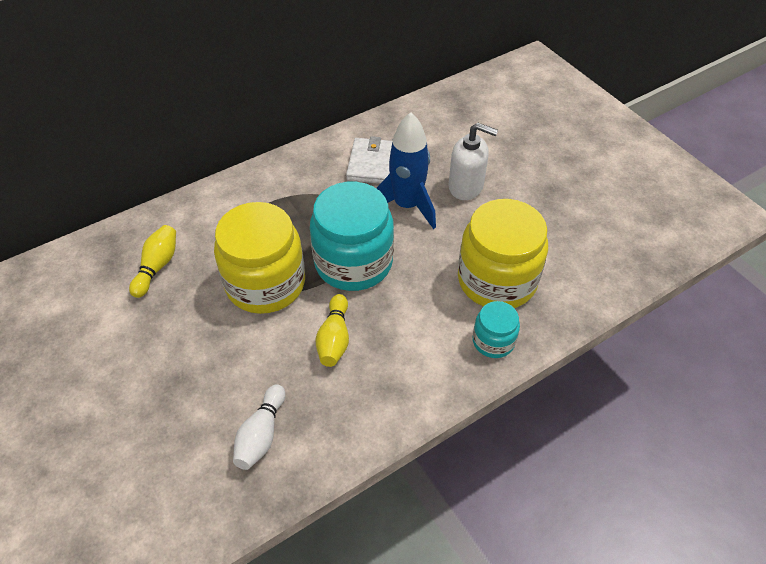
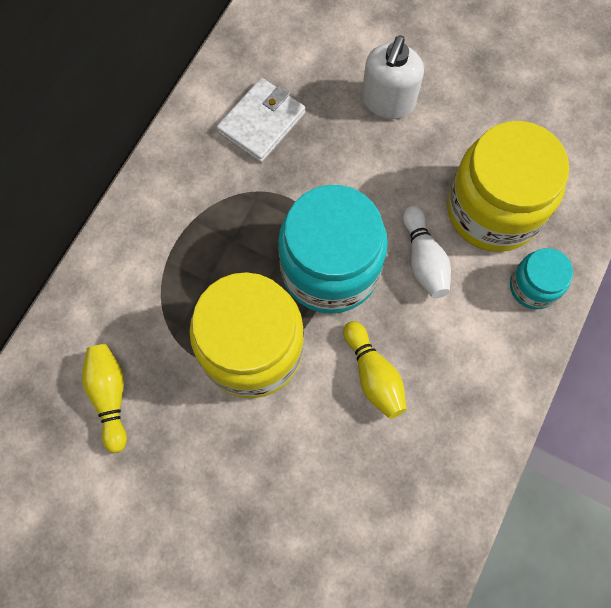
camera: 30 degrees left, 20 degrees up
(261, 434) = (375, 528): white bowling pin -> white bowling pin (423, 260)
(371, 164) = (261, 122): white wallet -> white wallet turned 60 degrees clockwise
(407, 206) = (339, 161): blue rocket -> none
(466, 187) = (388, 101): white soap dispenser -> white soap dispenser turned 120 degrees clockwise

